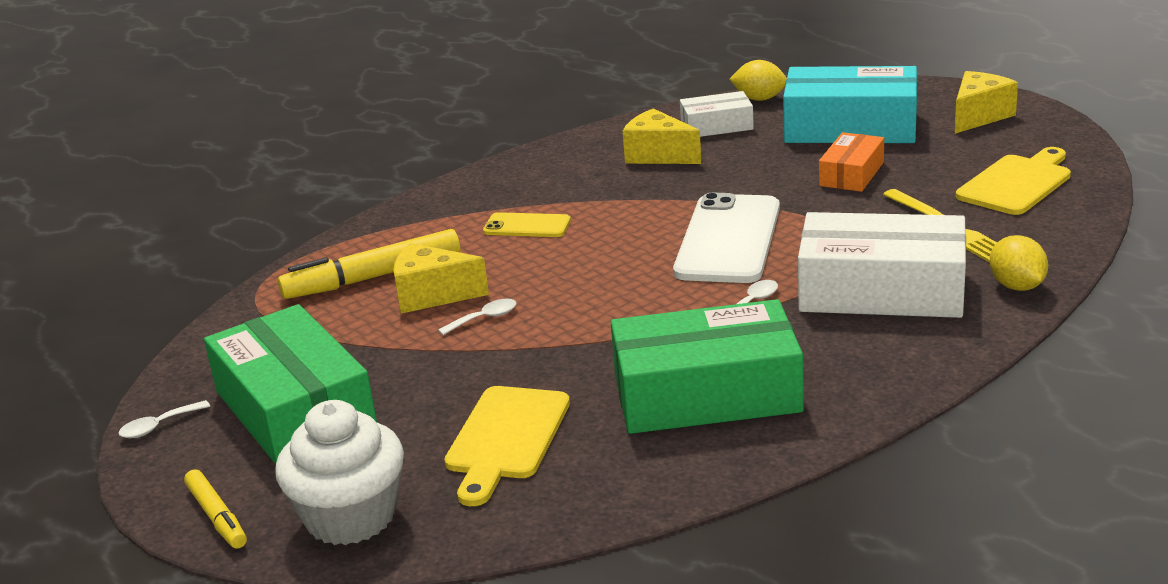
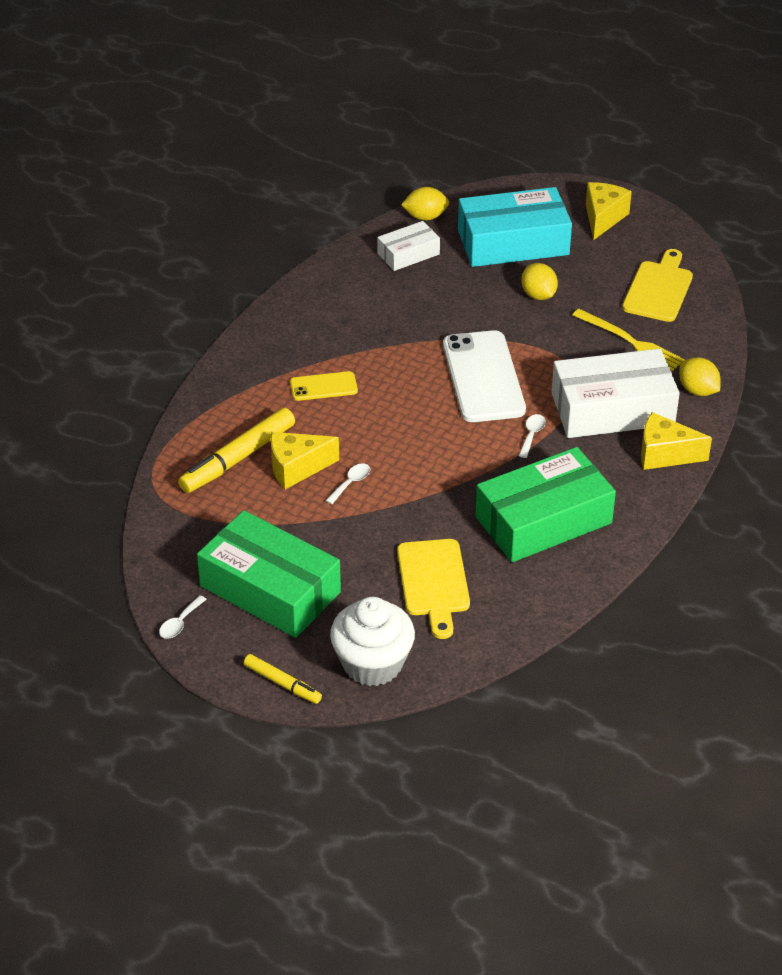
camera: 25 degrees left, 15 degrees up
(658, 155) = (380, 294): yellow cheese -> yellow cheese (664, 454)
(851, 174) = (538, 295): orange box -> yellow lemon

